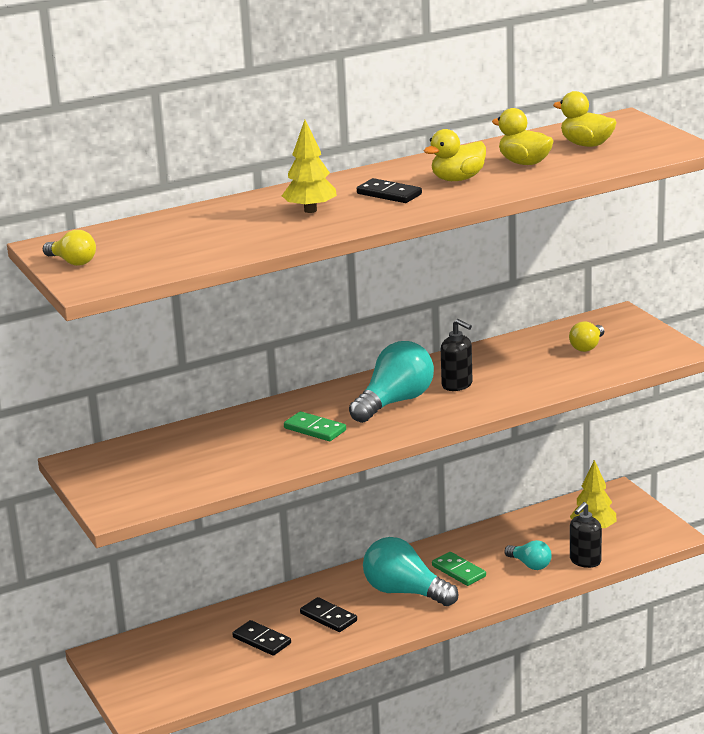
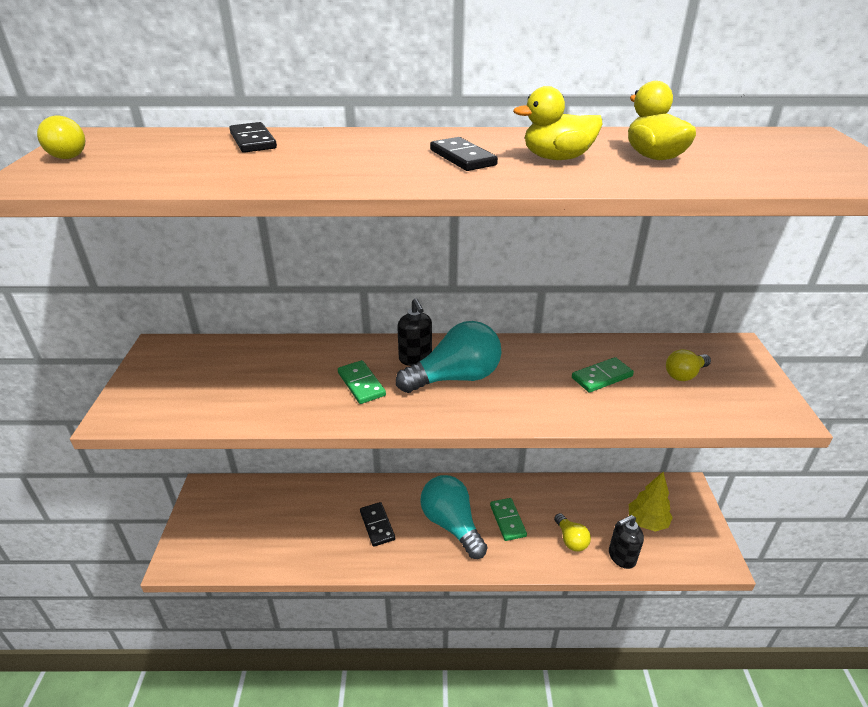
camera: 25 degrees right, 10 degrees up
(261, 640) = (313, 527): black domino -> black domino (253, 141)
(310, 210) = (359, 156): yellow tree -> none
(457, 385) = (527, 378): black soap dispenser -> black soap dispenser (415, 359)
(520, 367) = (601, 377): none -> green domino
(530, 565) = (571, 540): turquoise light bulb -> yellow light bulb
(586, 145) = (748, 152): yellow duck -> none

